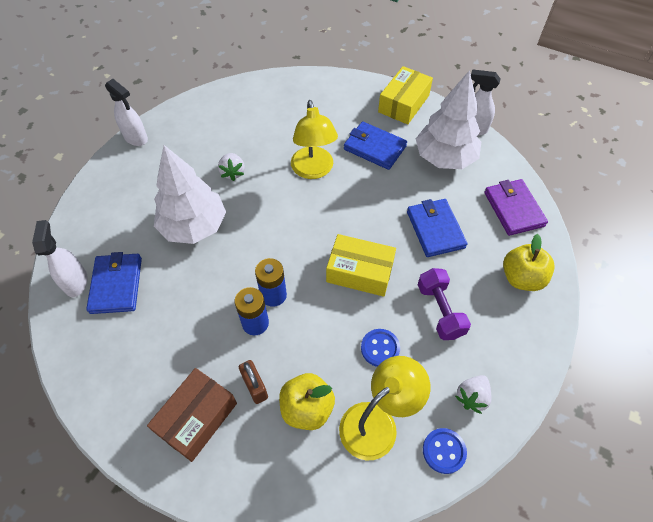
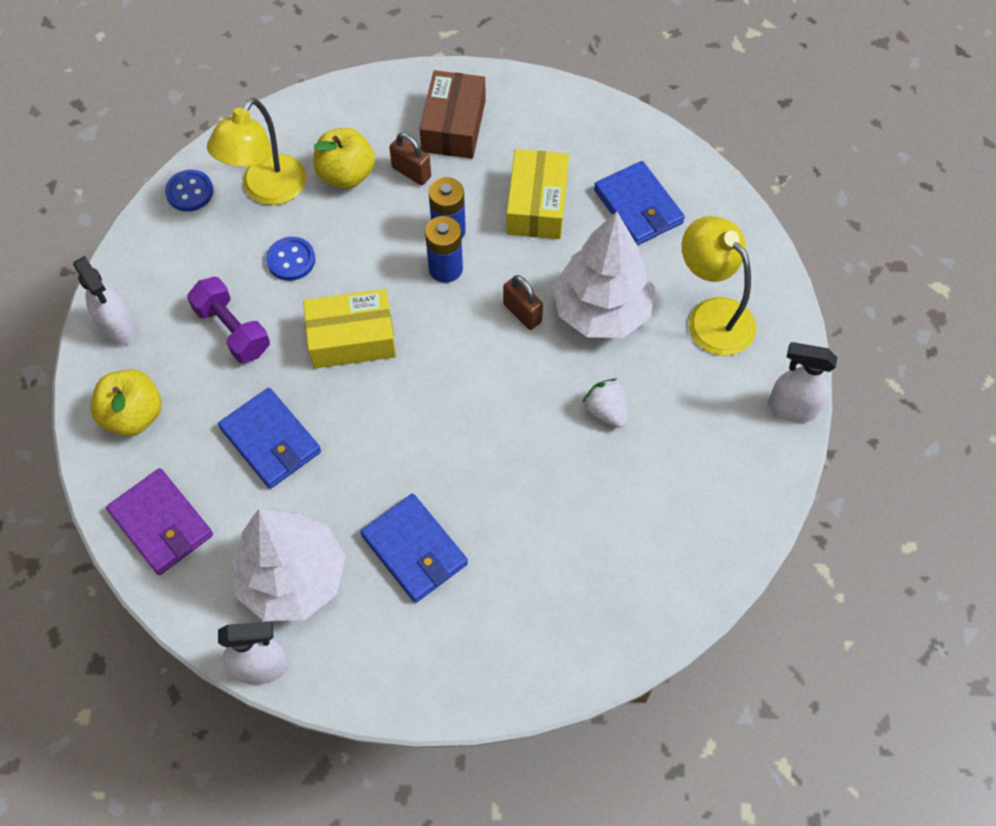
camera: 155 degrees right, 5 degrees up
(76, 282) = (687, 191): white spray bottle -> white spray bottle (118, 328)
(242, 244) = (522, 313): none -> brown padlock
(313, 170) = (489, 465): yellow lamp -> yellow lamp (711, 316)
(374, 148) = (414, 550): blue wallet -> blue wallet turned 45 degrees clockwise
(404, 104) = (402, 674): yellow box -> yellow box (537, 205)
(472, 397) = (171, 251): white strawberry -> none

